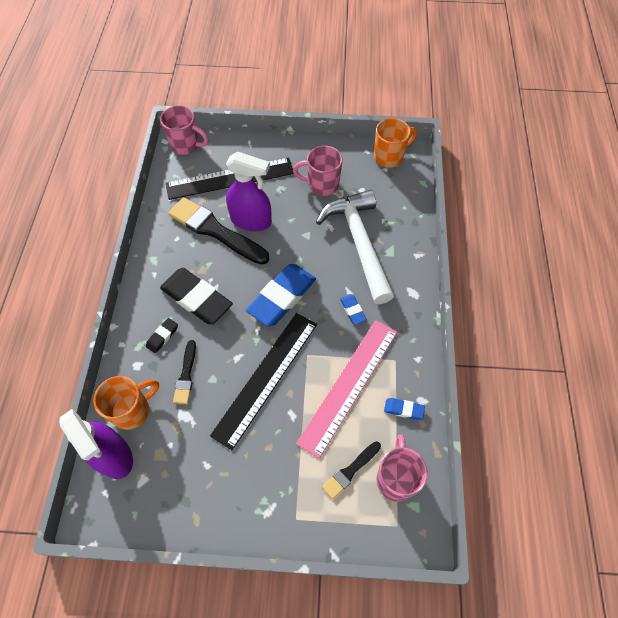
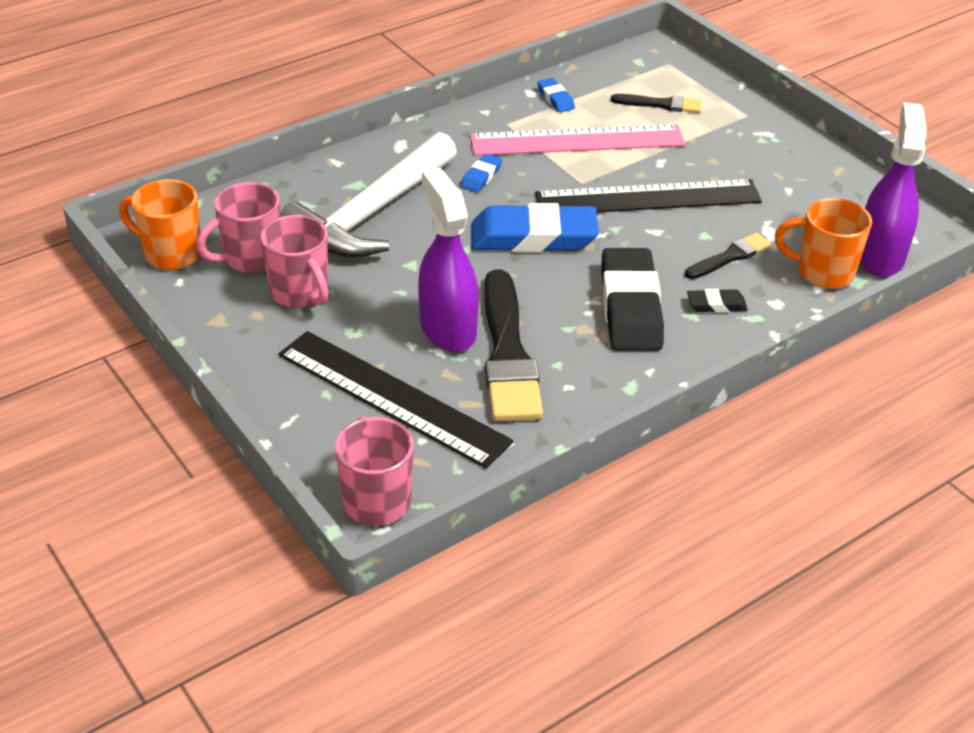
camera: 130 degrees left, 20 degrees down
(396, 478) = (629, 78): pink mug -> pink mug (250, 258)

